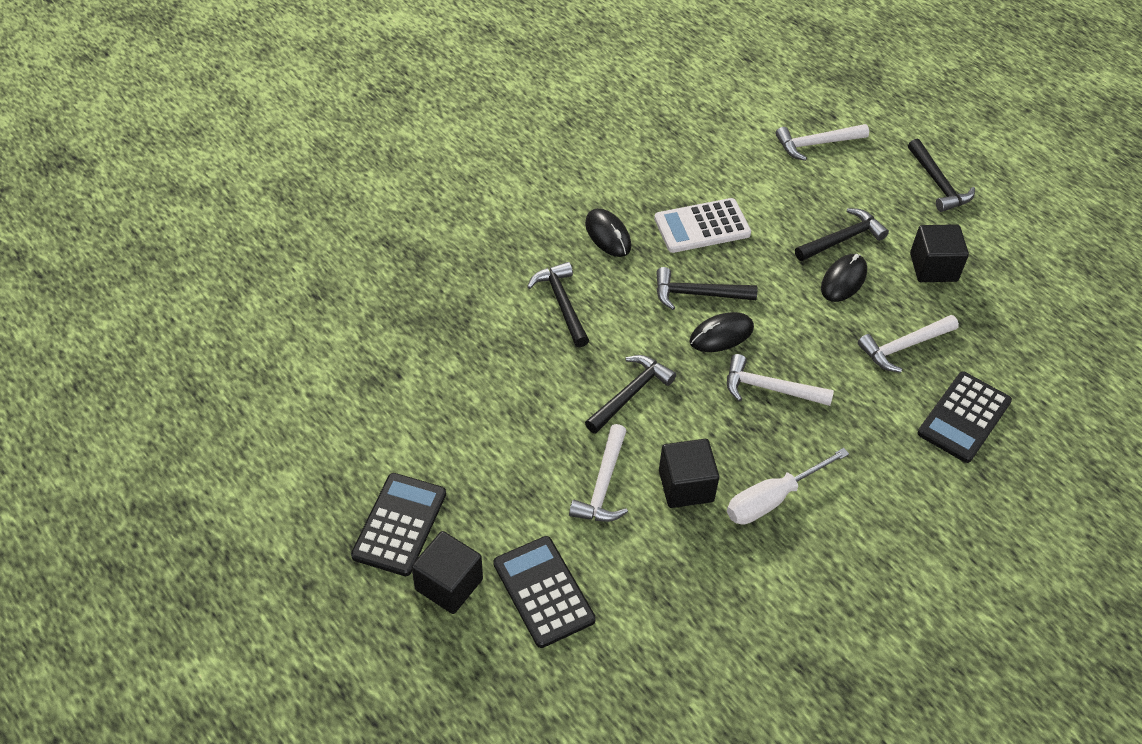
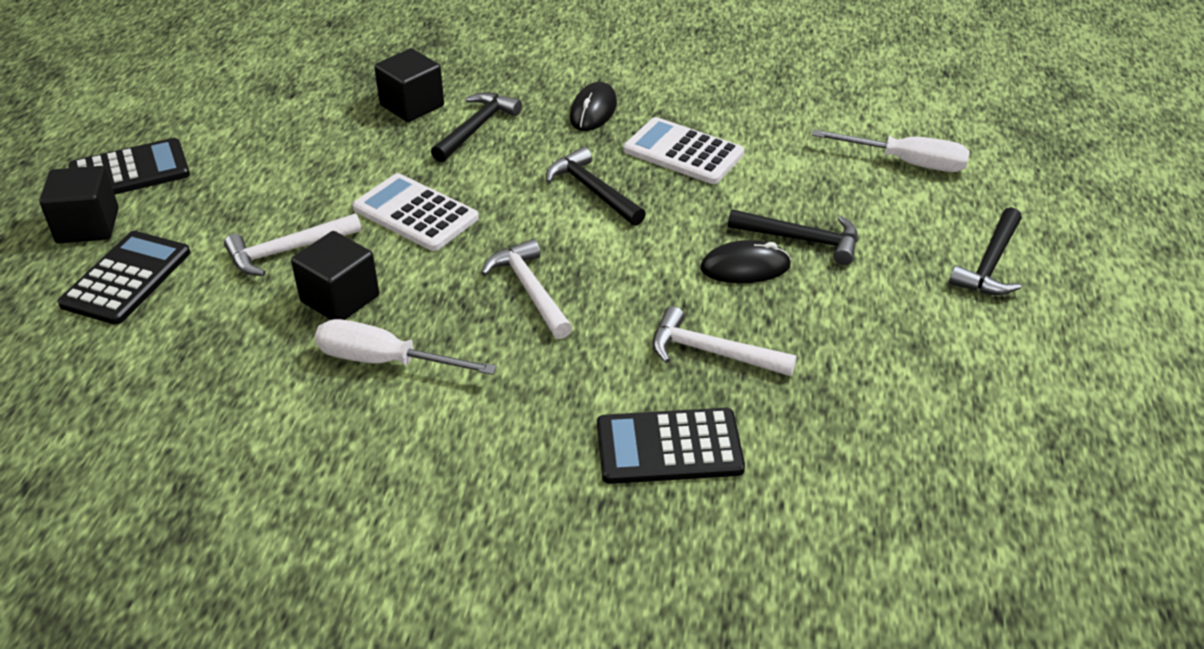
camera: 50 degrees right, 10 degrees down
(630, 394) = (415, 213): black hammer -> white calculator
(721, 335) = (560, 228): black mouse -> none
(817, 144) = (906, 163): white hammer -> white screwdriver
(933, 267) = (860, 319): black cube -> black cube (412, 105)

